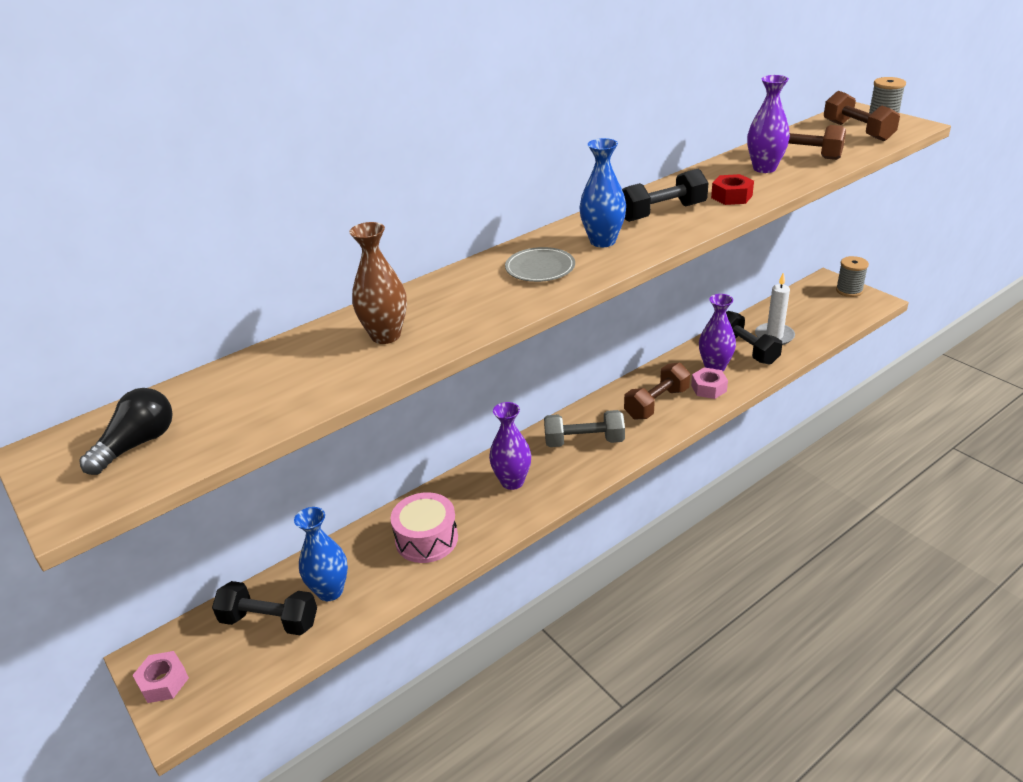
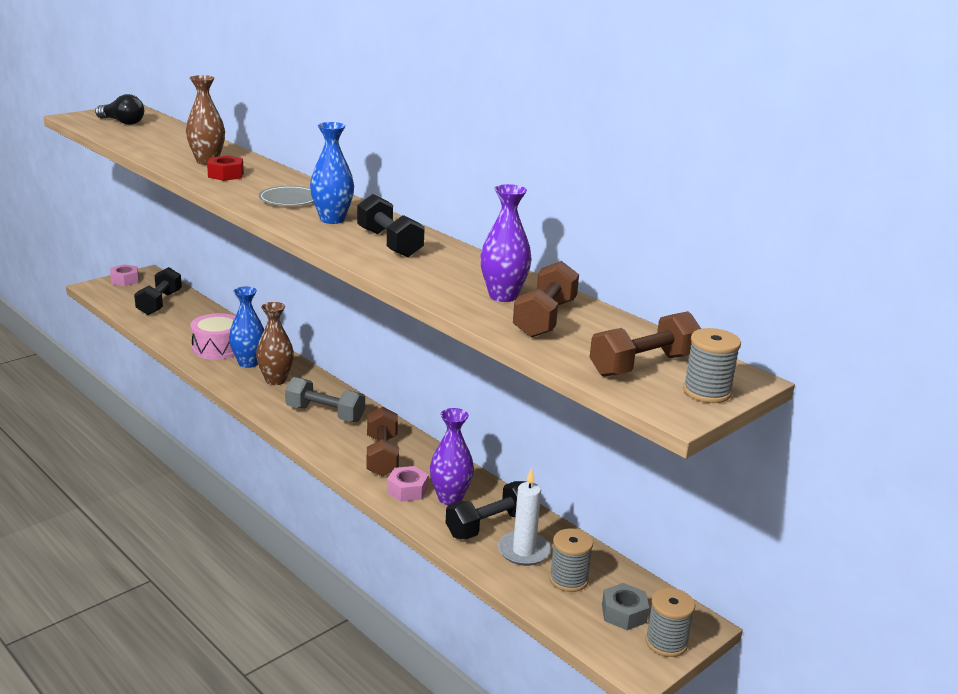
camera: 80 degrees right, 10 degrees down
(330, 591) = (178, 319): blue vase -> blue vase (248, 363)
(512, 482) = (276, 380): purple vase -> brown vase
(584, 441) = (325, 414): grey dumbbell -> grey dumbbell turned 60 degrees counterclockwise
(657, 403) = (382, 456): brown dumbbell -> brown dumbbell turned 45 degrees clockwise
(731, 196) = (422, 273): red nut -> red nut (226, 175)
(800, 320) = (568, 579): none -> grey spool
(827, 302) = (624, 613): none -> grey nut

